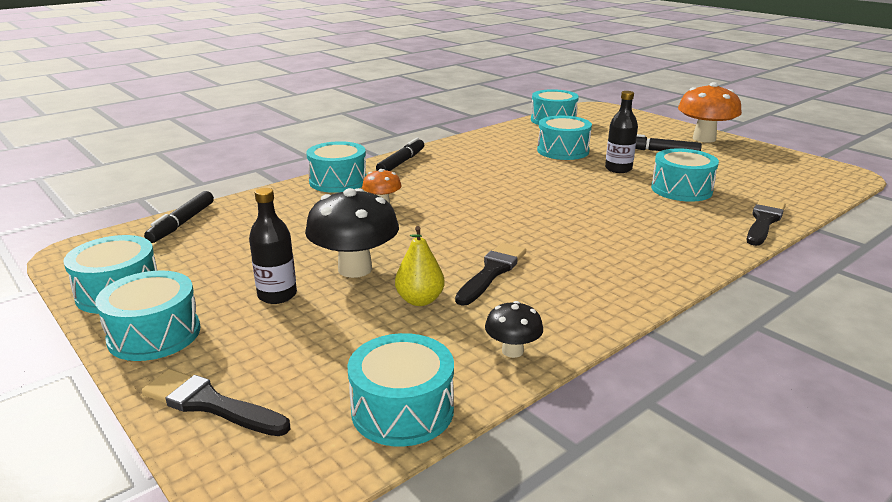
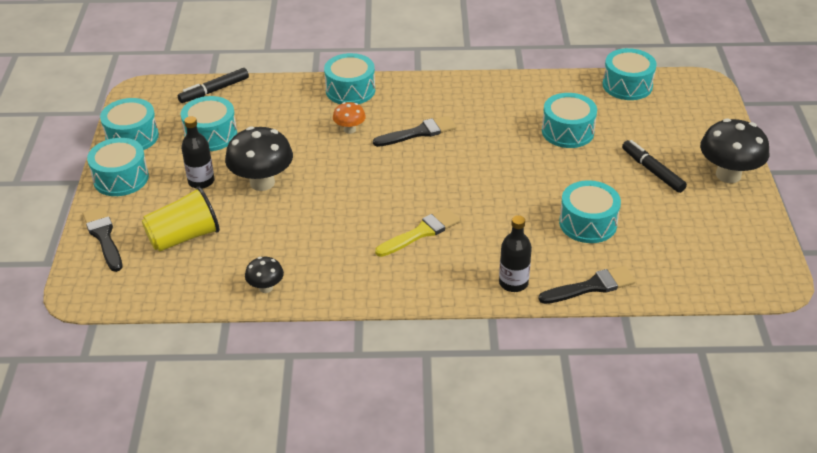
camera: 40 degrees right, 15 degrees up
(333, 352) = (184, 237): none -> yellow cup
(401, 162) = (420, 88): black marker -> none
(402, 410) = (174, 289): turquoise drum -> turquoise drum (211, 135)
(420, 300) = (266, 226): yellow pear -> none
(492, 272) = (333, 227): black brush -> black brush (418, 132)
(577, 243) = (421, 233): none -> yellow brush
(618, 169) = (577, 175): black bottle -> black bottle (513, 283)
(704, 138) = (728, 175): orange mushroom -> black mushroom

